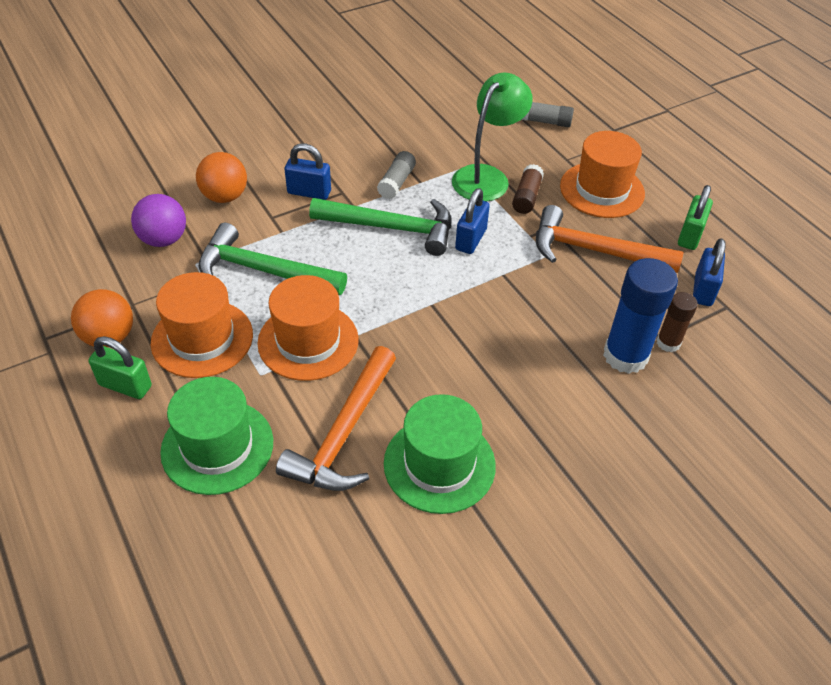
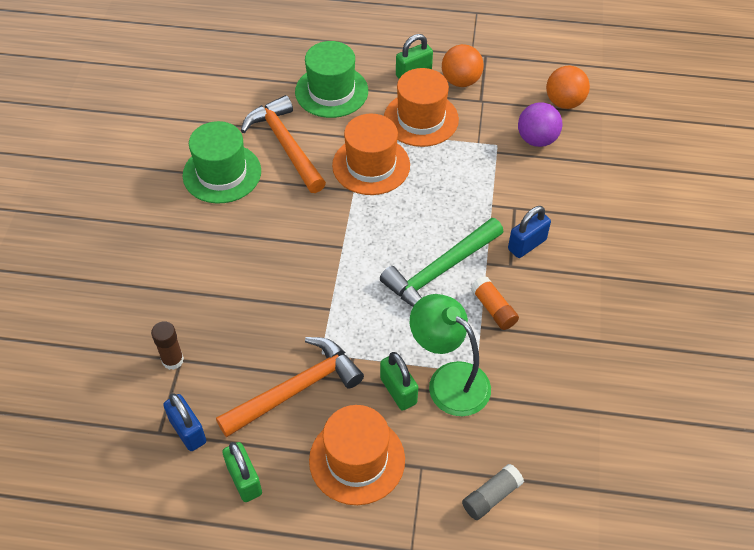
camera: 130 degrees right, 5 degrees up
(225, 196) = (562, 192): orange ball -> orange ball (564, 102)
(264, 271) = (457, 175): green hammer -> none
(396, 183) = (493, 309): grey glue stick -> orange glue stick
(471, 239) = (383, 314): blue padlock -> none
(487, 177) = (449, 380): green lamp -> green lamp turned 150 degrees clockwise
(526, 197) = (398, 391): brown glue stick -> green padlock
(625, 356) = (190, 324): blue glue stick -> none

